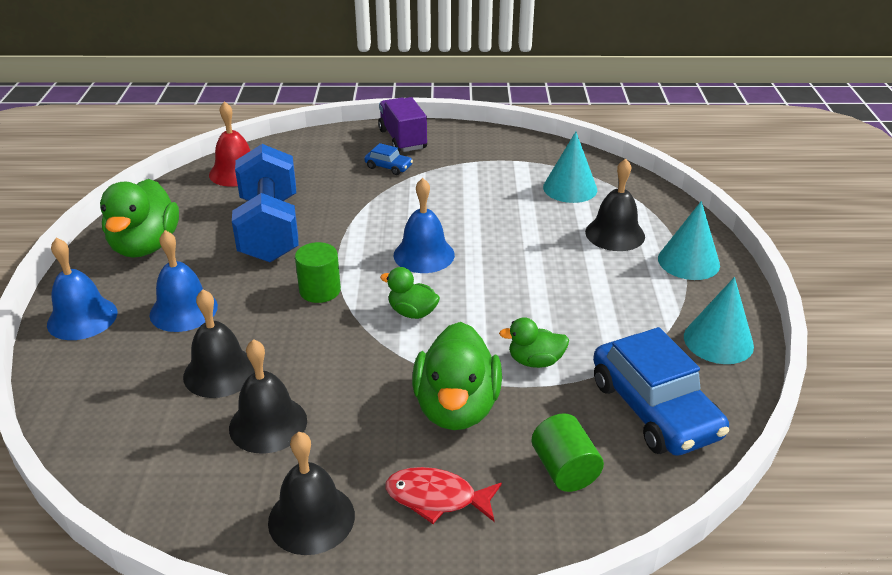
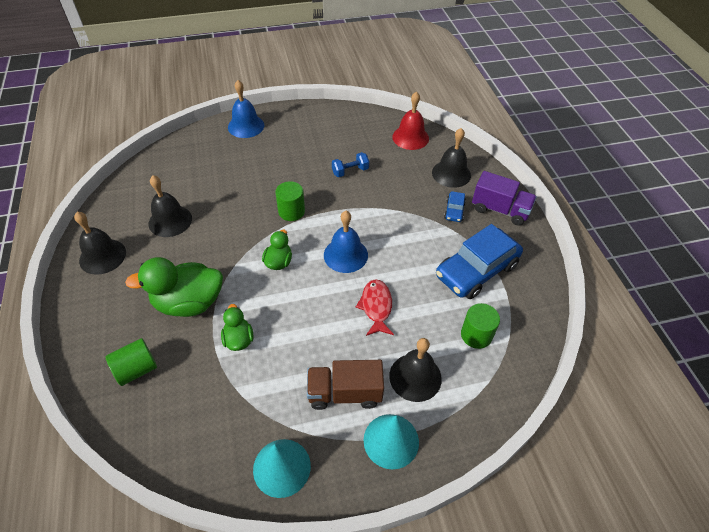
camera: 75 degrees right, 15 degrees up
(145, 246) = (316, 126): green duck -> none
(183, 310) = (260, 160): blue bell -> none
(220, 372) = (209, 190): black bell -> black bell (451, 173)
(269, 229) = (350, 171): blue dumbbell -> blue dumbbell, size x0.42
(402, 139) = (500, 210): purple truck -> purple truck turned 60 degrees clockwise
(436, 498) = (115, 307): red fish -> red fish (376, 307)
(570, 188) = (476, 335): turquoise cone -> green cylinder
(628, 283) = (344, 393): none -> brown truck
(654, 409) = (196, 421): blue car -> blue car (476, 270)

